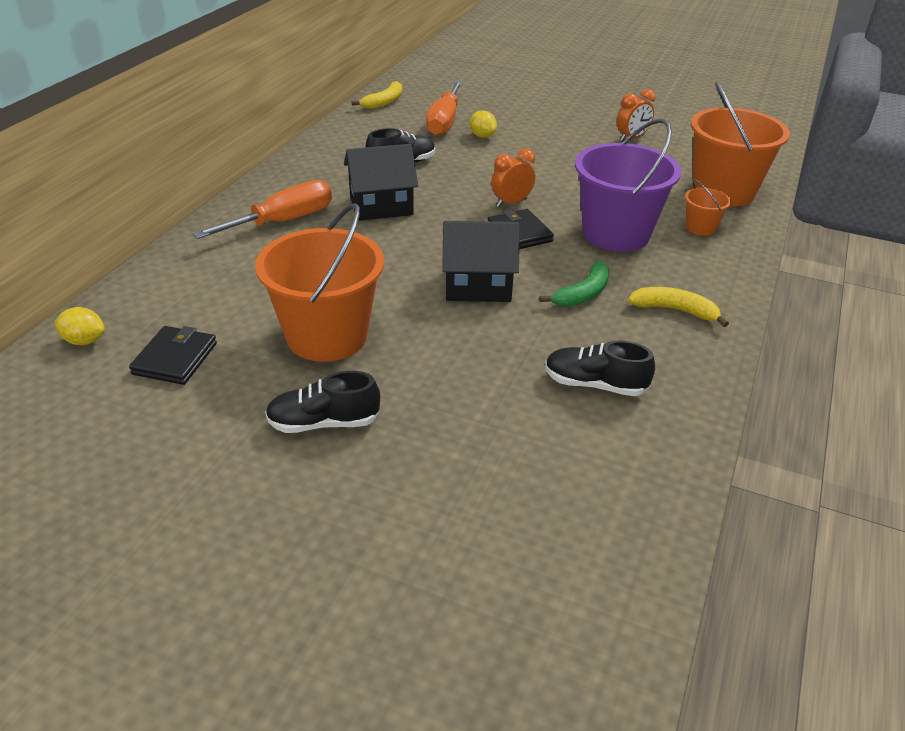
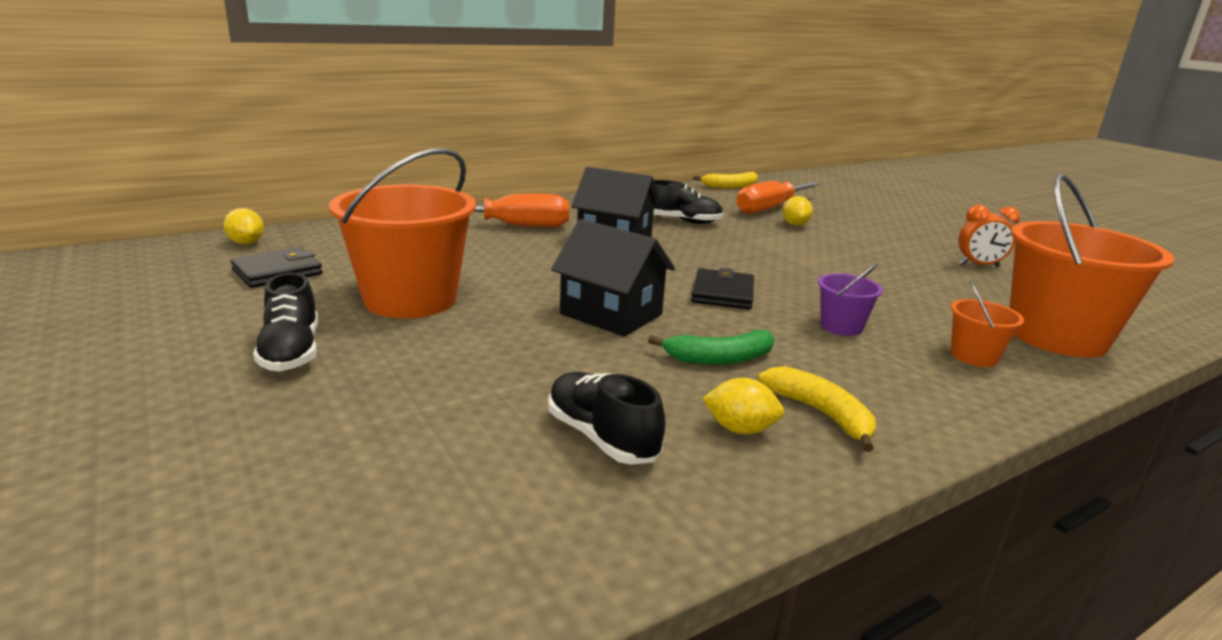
camera: 35 degrees right, 15 degrees down
(324, 423) = (291, 352): black shoe -> black shoe turned 135 degrees counterclockwise
(511, 203) = (750, 272): orange clock -> none
(616, 234) = (841, 327): purple bucket -> purple bucket, size x0.45
(651, 342) = (740, 429): none -> yellow lemon

